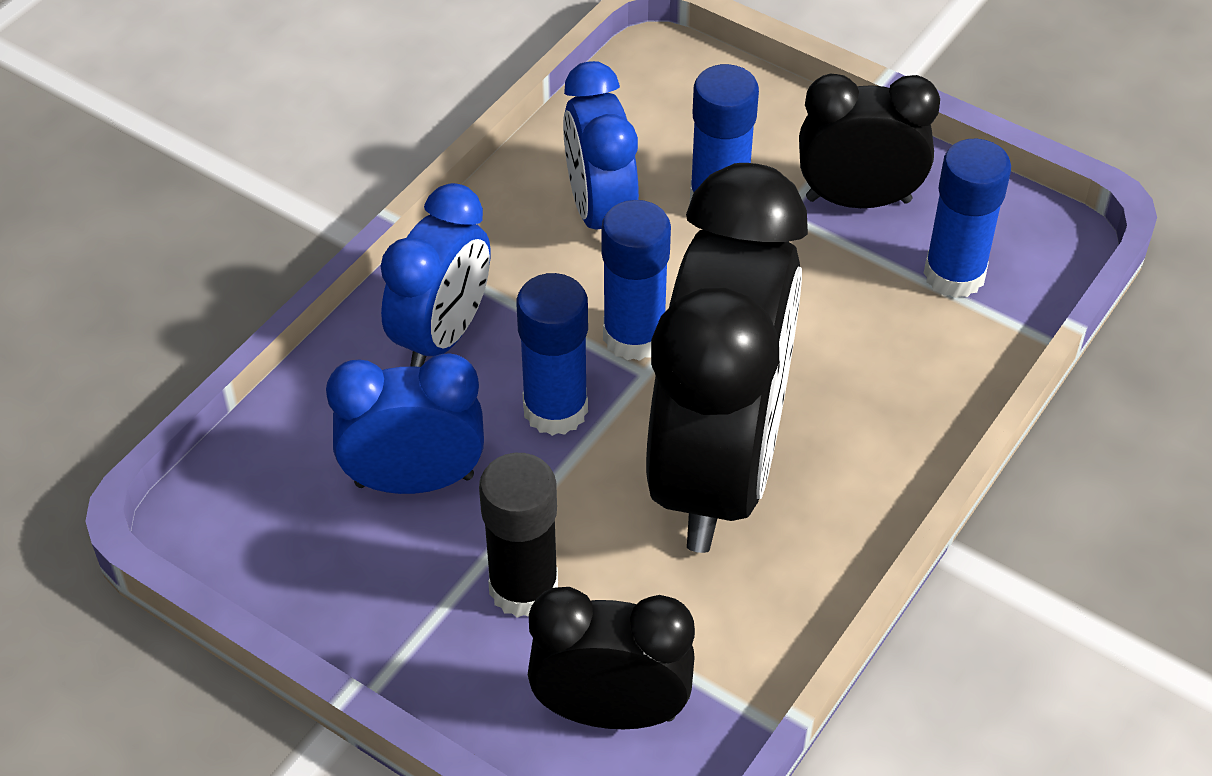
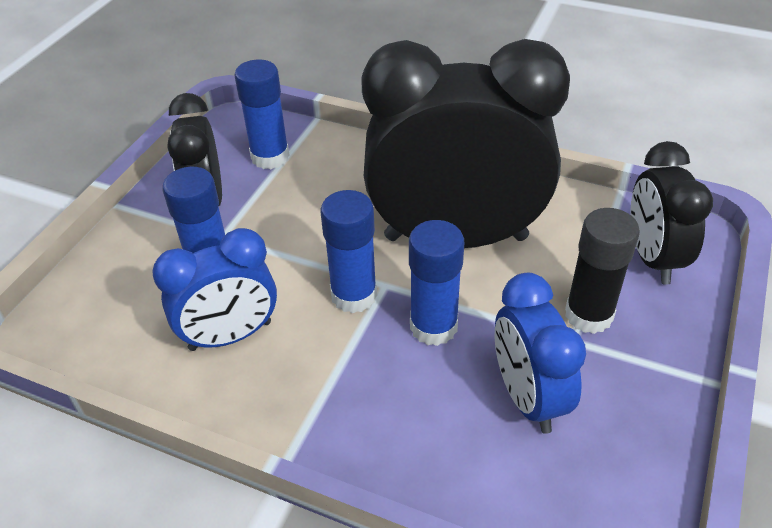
camera: 100 degrees left, 5 degrees down
(442, 336) = (380, 412): blue clock -> none

